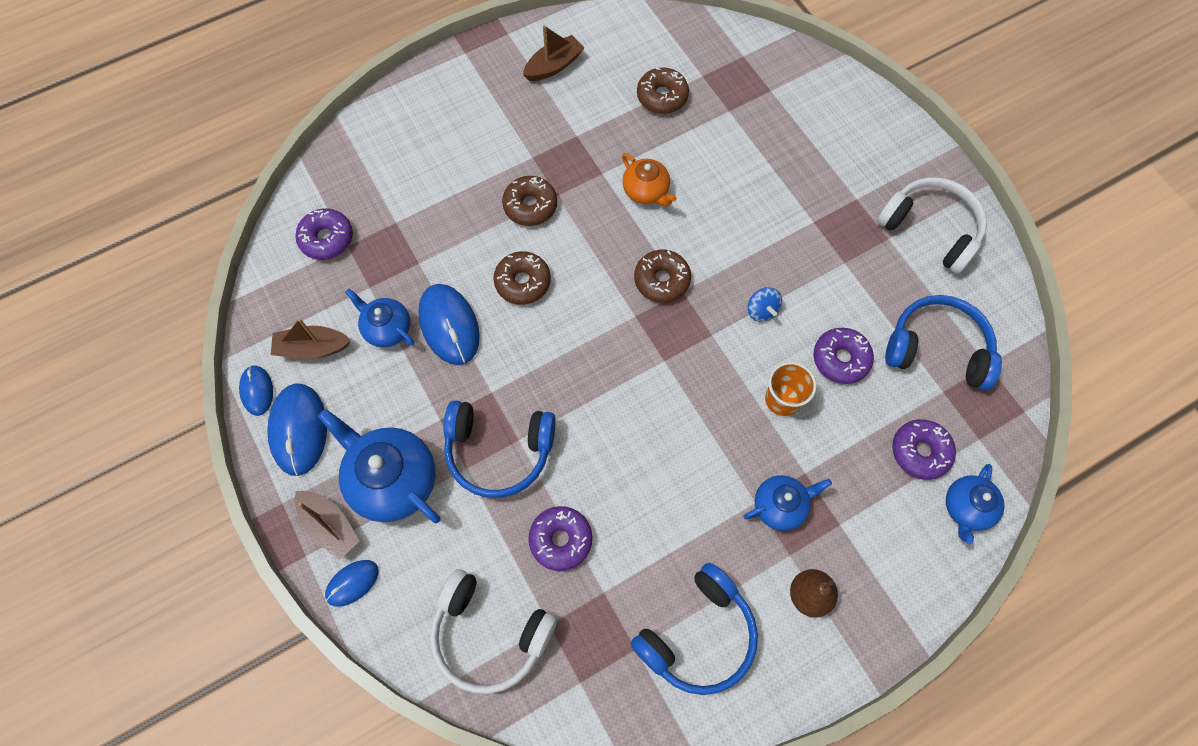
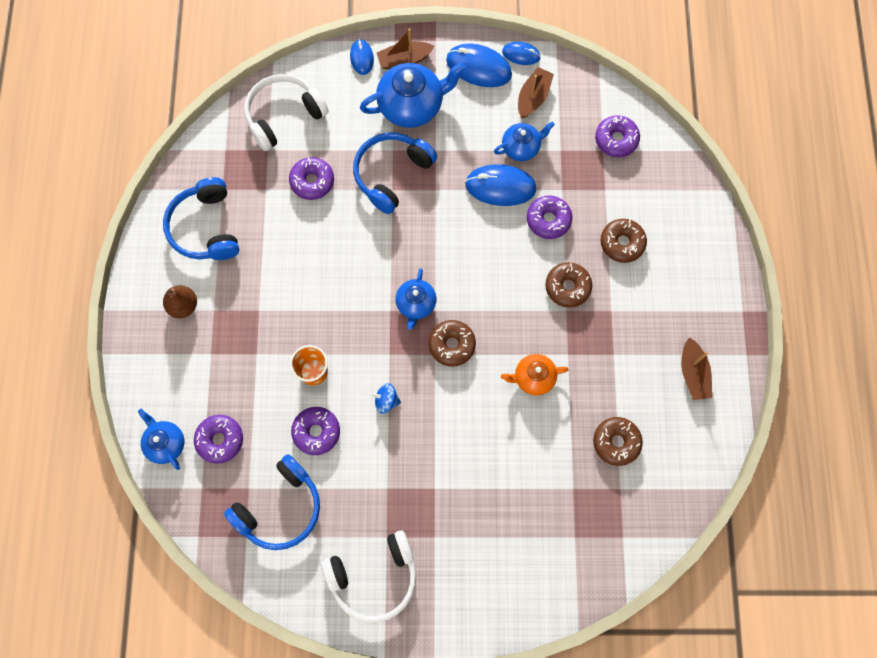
camera: 120 degrees right, 5 degrees up
(463, 259) = (548, 220): none -> purple donut
(522, 282) = (506, 250): brown donut -> brown donut (622, 243)
(780, 506) = (246, 324): blue teapot -> blue teapot (416, 304)

